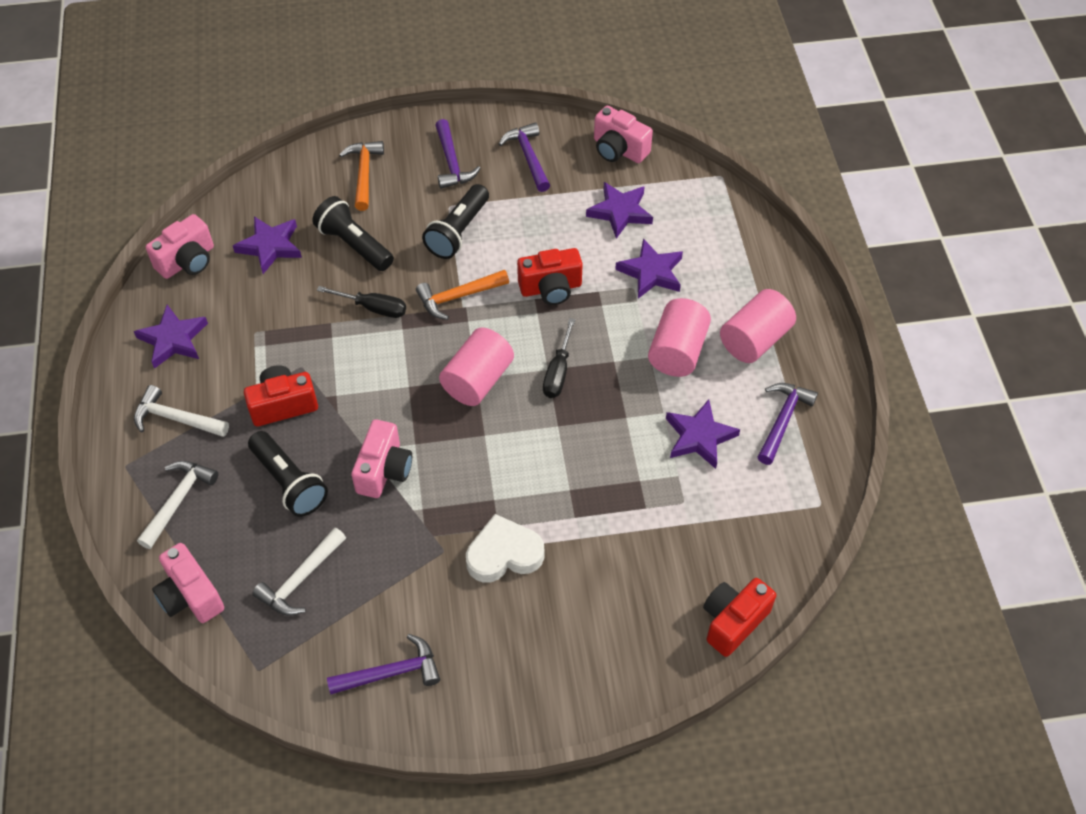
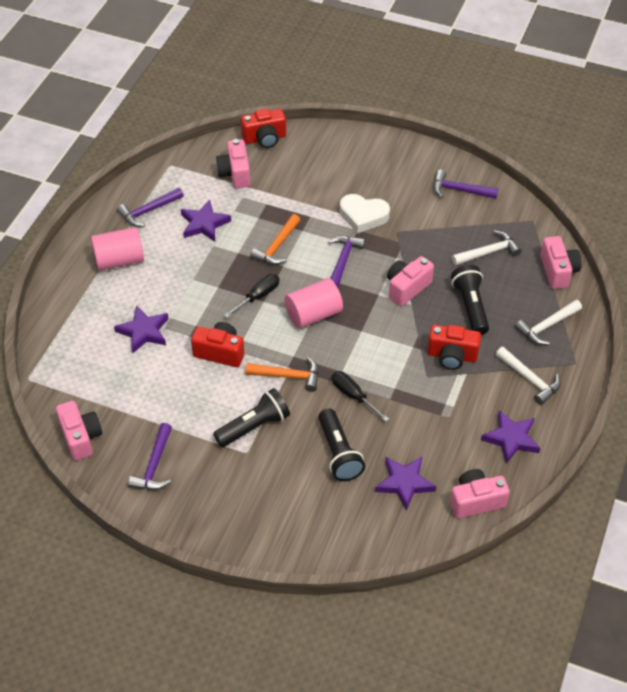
camera: 150 degrees left, 5 degrees down
(364, 174) = (294, 515): orange hammer -> orange hammer (277, 246)
(452, 162) = (217, 491): purple hammer -> purple hammer (343, 261)
(620, 212) = (125, 385): purple star -> none
(677, 351) = (173, 275): pink cylinder -> none
(724, 536) = (235, 173): none -> pink camera

